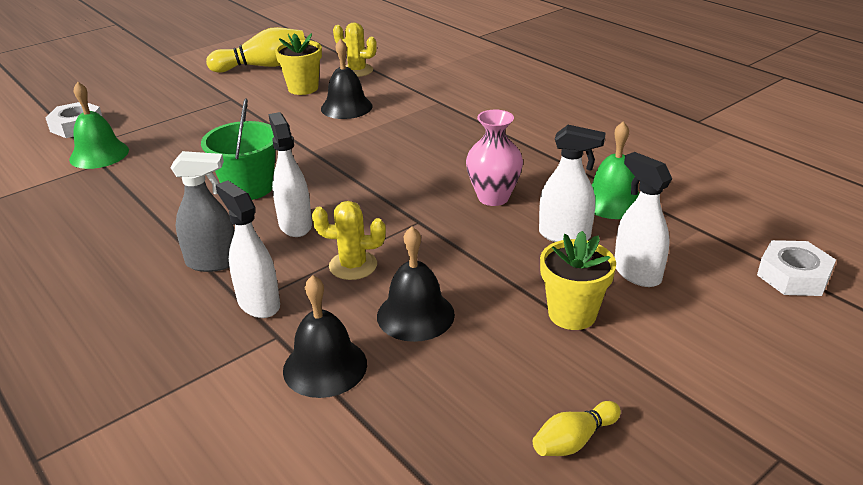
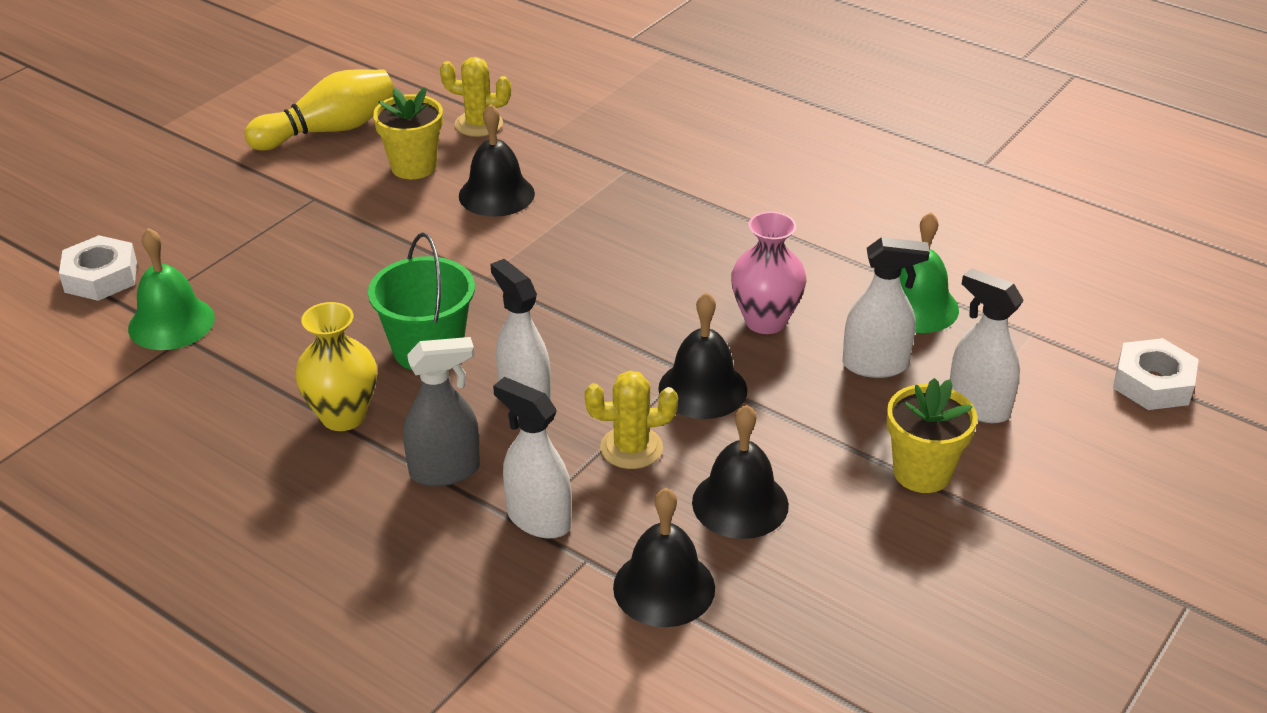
camera: 15 degrees left, 5 degrees up
(167, 219) = (343, 416): none -> yellow vase
(425, 234) = (702, 389): none -> black bell
(574, 440) = (976, 624): yellow bowling pin -> none

